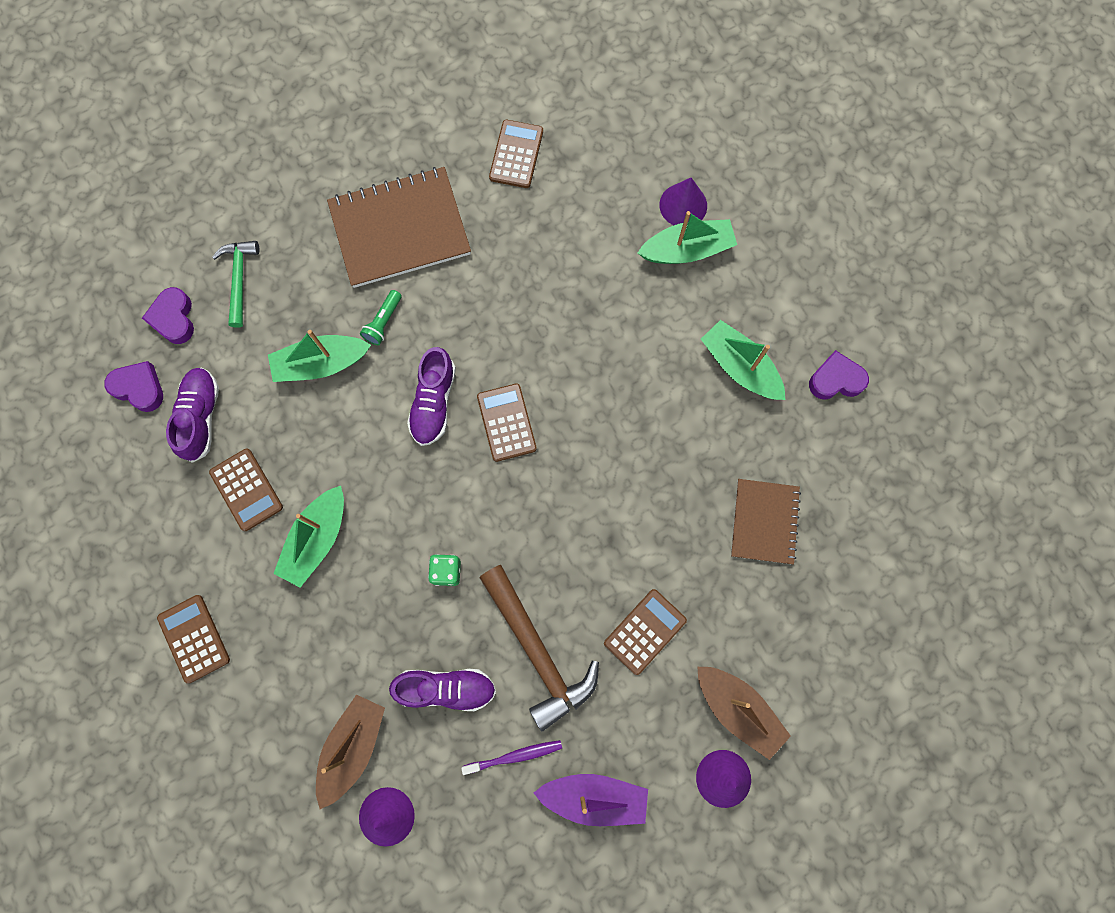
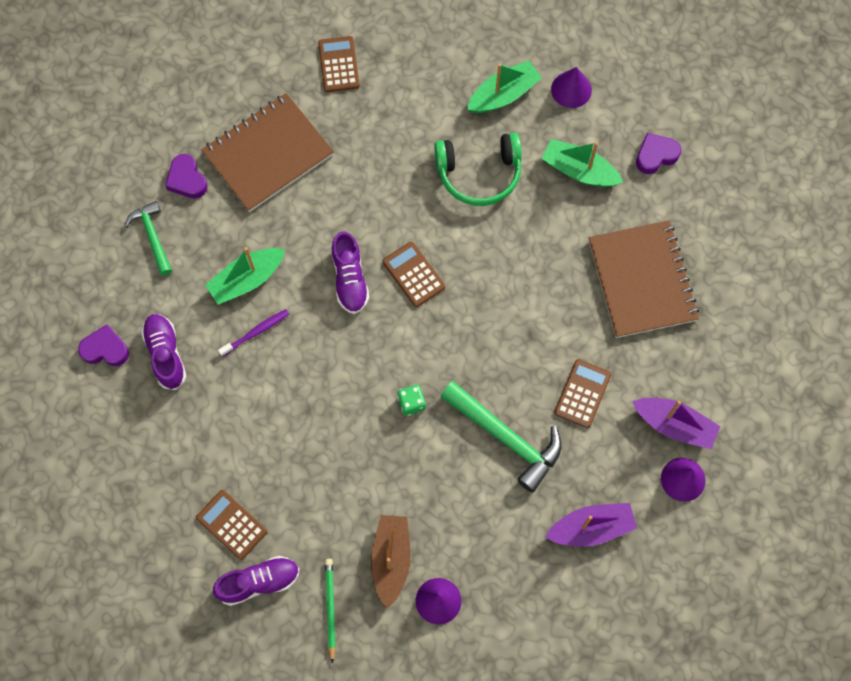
camera: 20 degrees left, 5 degrees down
(174, 318) = (111, 285): purple heart -> purple heart (187, 180)
(246, 490) = (226, 397): brown calculator -> none
(263, 778) = (330, 608): none -> green pencil
(317, 539) = (299, 415): green boat -> none
(383, 322) = (284, 231): green flashlight -> none
(446, 688) = (446, 490): purple shoe -> purple shoe (259, 582)
(515, 756) = (519, 520): purple toothbrush -> purple toothbrush (256, 332)
(537, 651) = (506, 437): brown hammer -> green hammer
(624, 332) = (479, 174): none -> green headphones
(683, 205) = (487, 61): purple cone -> purple cone (571, 89)
(737, 709) = (674, 425): brown boat -> purple boat
(764, 522) = (641, 280): brown notebook -> brown notebook, size x1.67

